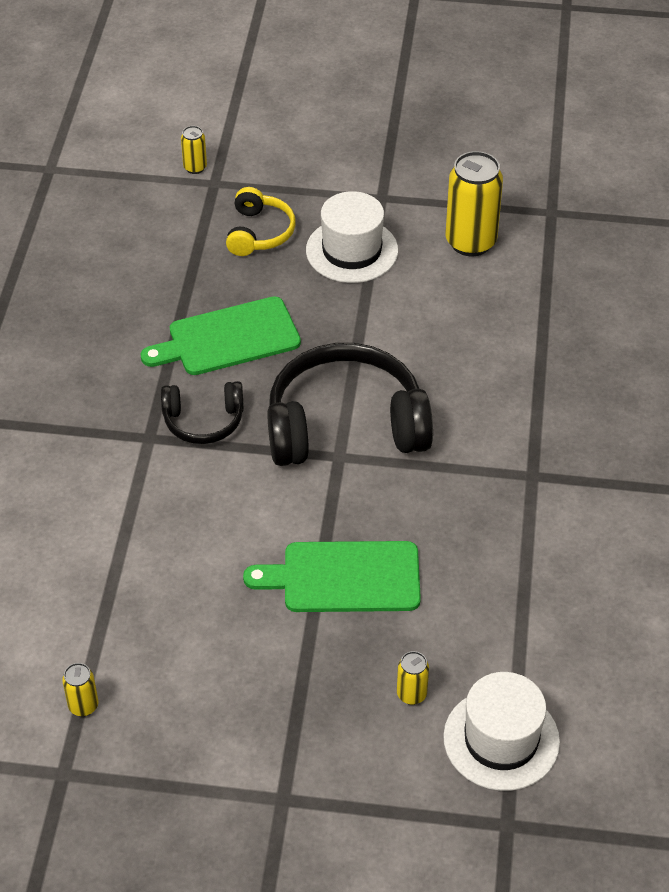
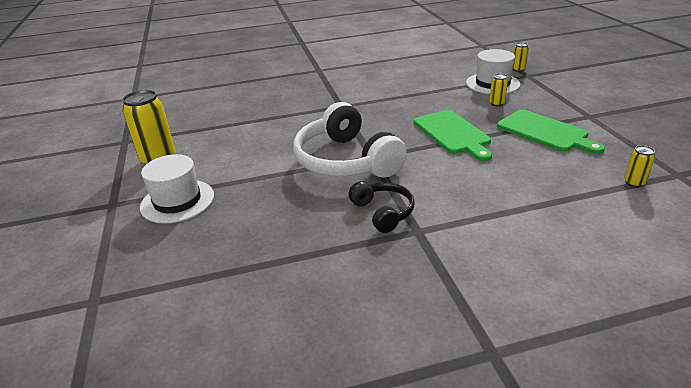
camera: 110 degrees left, 15 degrees down
(195, 167) = (66, 324): yellow can -> yellow can (518, 69)
(228, 338) = (295, 227): green cutting board -> green cutting board (545, 132)
(259, 233) = (164, 250): yellow headphones -> none
(345, 425) = (345, 161): black headphones -> white headphones

